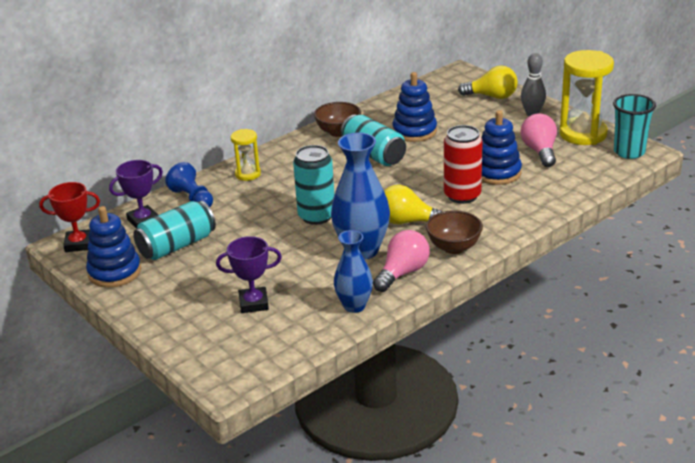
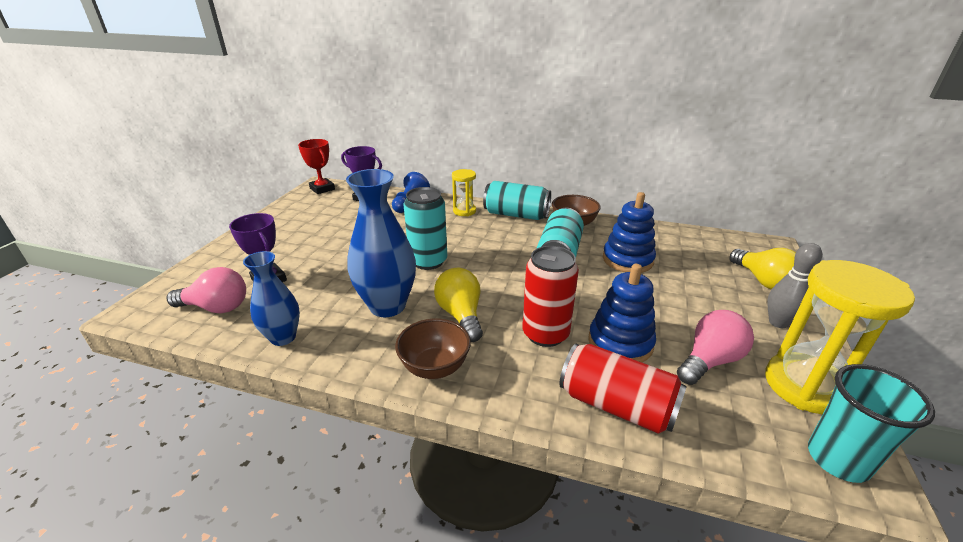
camera: 55 degrees right, 0 degrees up
(114, 272) = (292, 211): blue stacking toy -> none
(177, 246) = (340, 220): turquoise can -> turquoise can (516, 215)
(402, 273) = (360, 347): pink light bulb -> pink light bulb (216, 307)
(544, 195) = (616, 405): none -> red can

